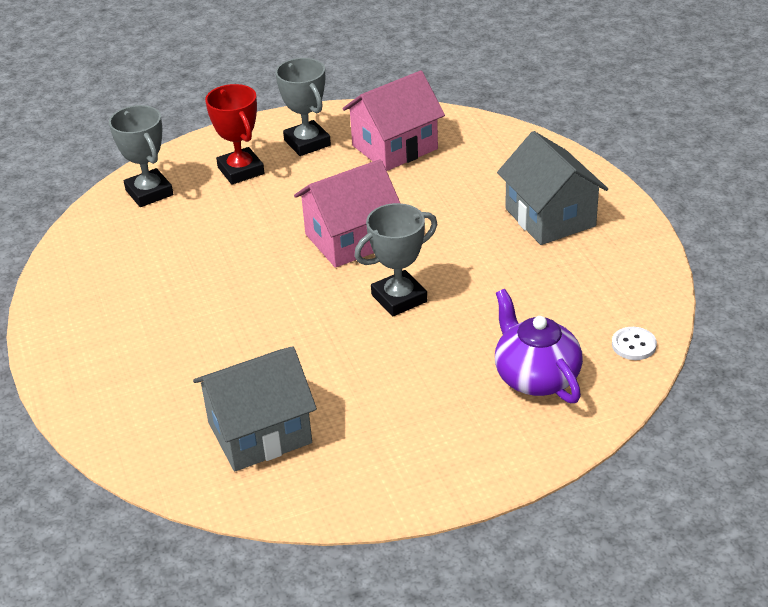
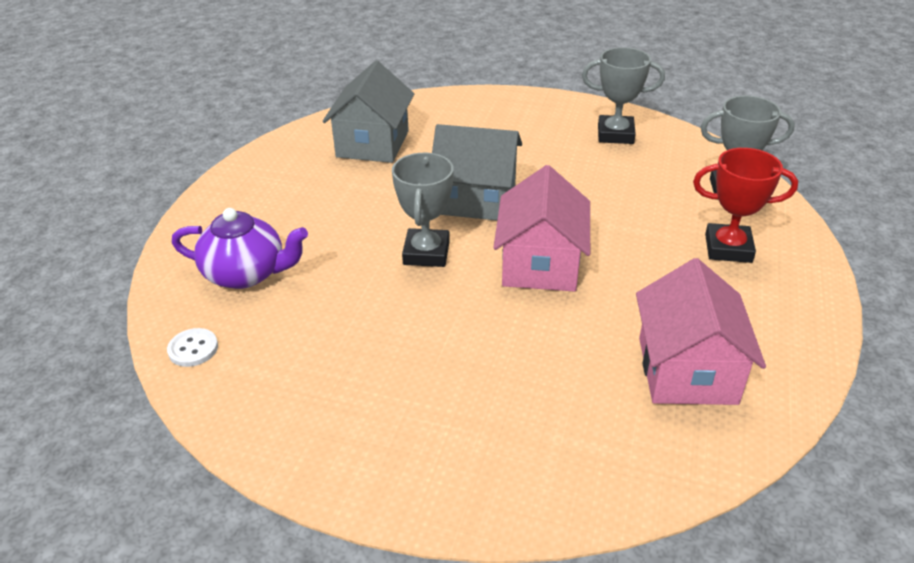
camera: 125 degrees right, 0 degrees up
(307, 143) = (752, 310): grey trophy -> grey trophy (615, 134)
(550, 217) = (424, 415): grey house -> grey house (476, 199)

